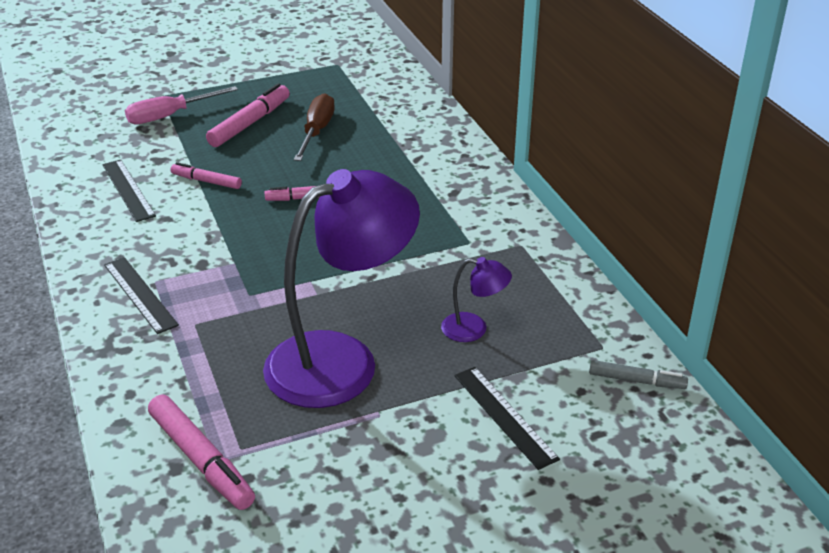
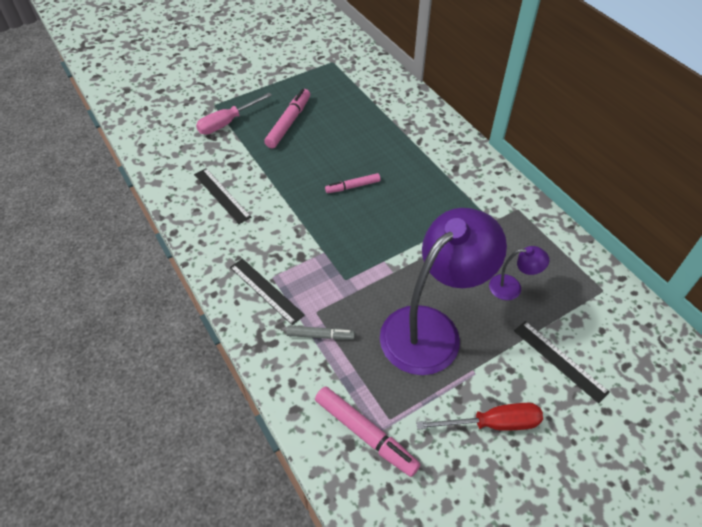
camera: 10 degrees left, 15 degrees up
(207, 181) = (277, 180): pink marker -> none
(316, 131) = (339, 125): brown screwdriver -> none
(379, 472) = (493, 423): none -> red screwdriver
(636, 380) = (635, 316): grey marker -> grey marker (320, 335)

